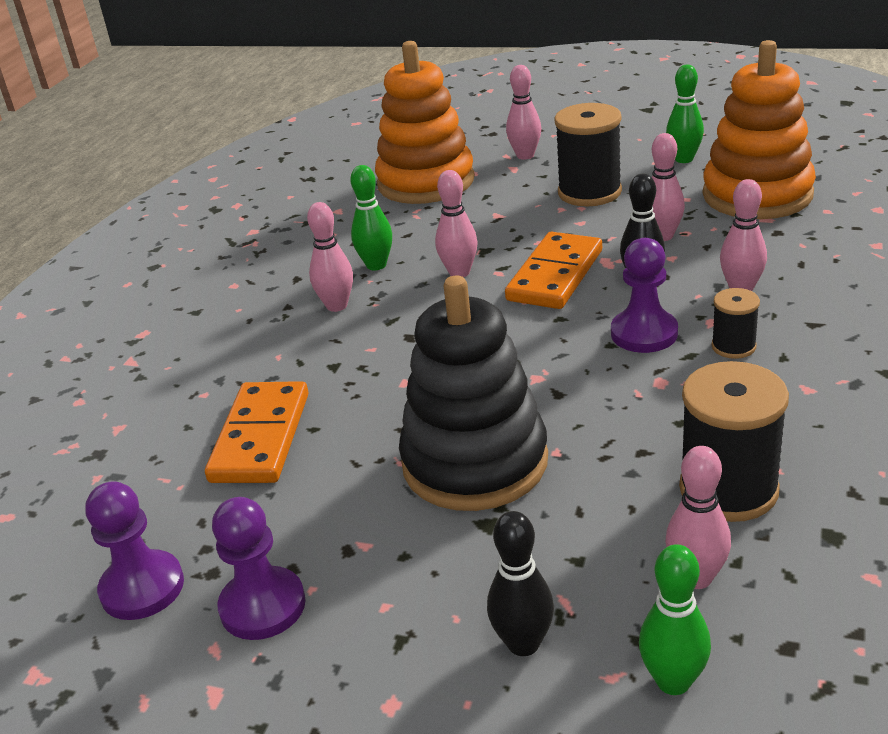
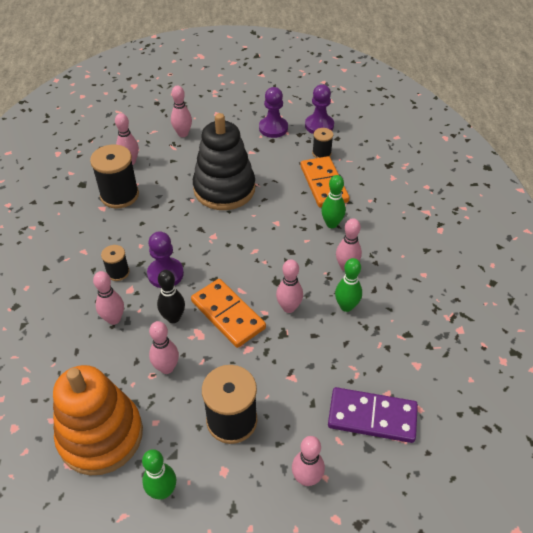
camera: 155 degrees right, 15 degrees up
(205, 507) = (321, 153): none -> black spool
(426, 182) = (372, 417): orange stacking toy -> purple domino
(523, 643) = (183, 134): black bowling pin -> pink bowling pin
(555, 275) = (228, 314): orange domino -> orange domino turned 45 degrees counterclockwise
(673, 681) = (135, 133): green bowling pin -> green bowling pin (331, 224)

